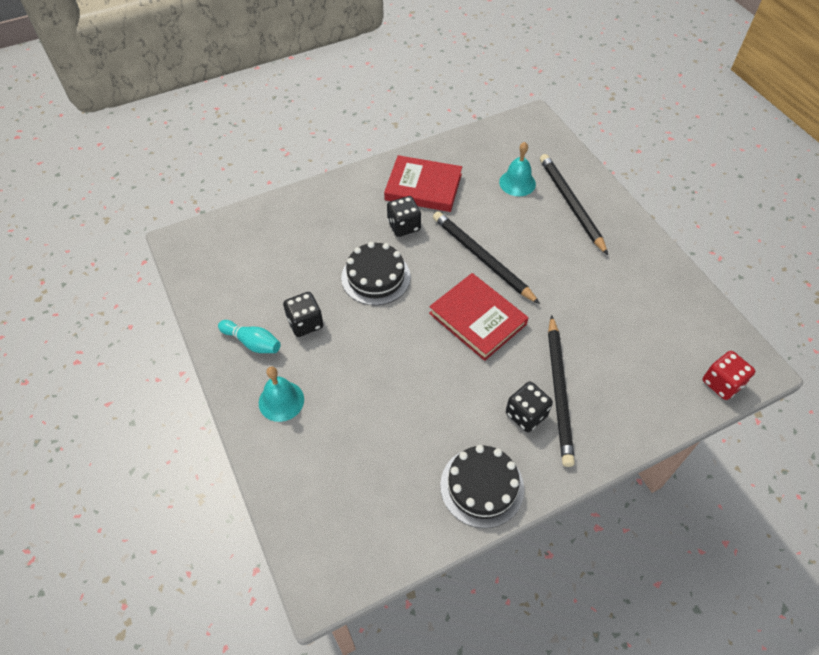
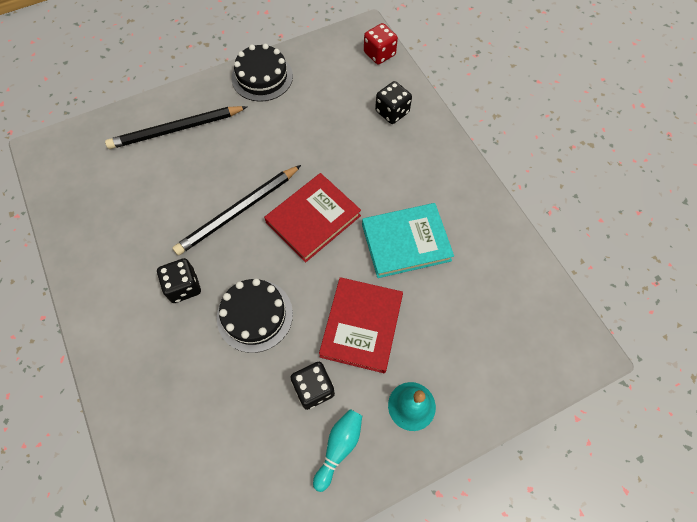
camera: 90 degrees left, 10 degrees up
(423, 187) = (126, 265): red book -> red book (361, 326)
(454, 403) = (406, 242): none -> turquoise book
(482, 486) = (483, 224): black cake -> black cake (262, 77)
(517, 183) = (138, 173): turquoise bell -> none
(526, 414) = (414, 187): black dice -> black dice (392, 112)
(559, 391) = (391, 161): black pencil -> none

